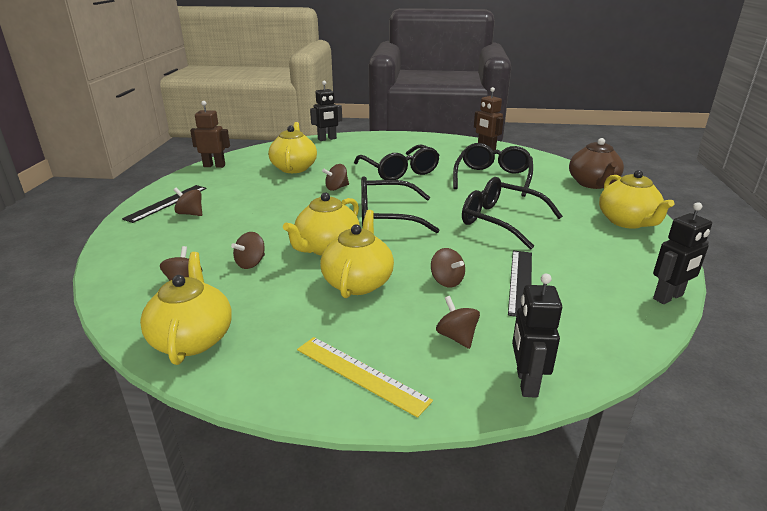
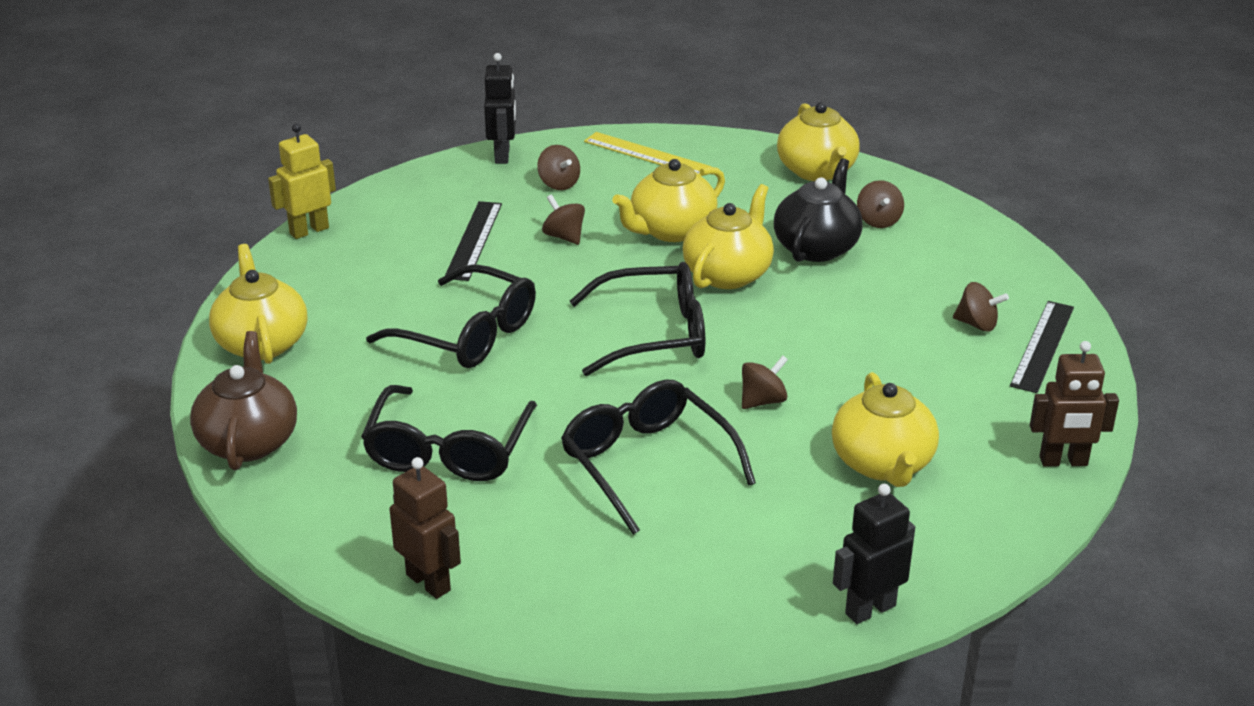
camera: 175 degrees right, 5 degrees up
(251, 263) = (816, 247): brown spinning top -> black teapot
(358, 282) = (671, 230): yellow teapot -> yellow teapot turned 45 degrees clockwise
(668, 297) = (309, 230): black robot -> yellow robot

